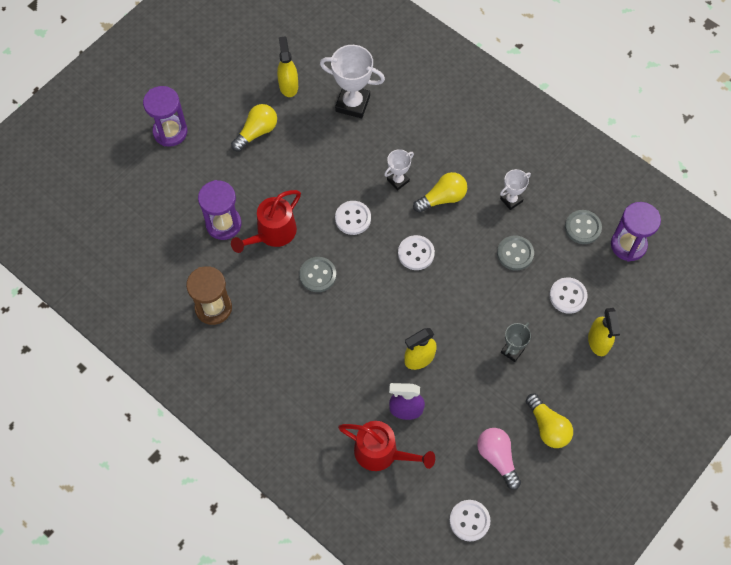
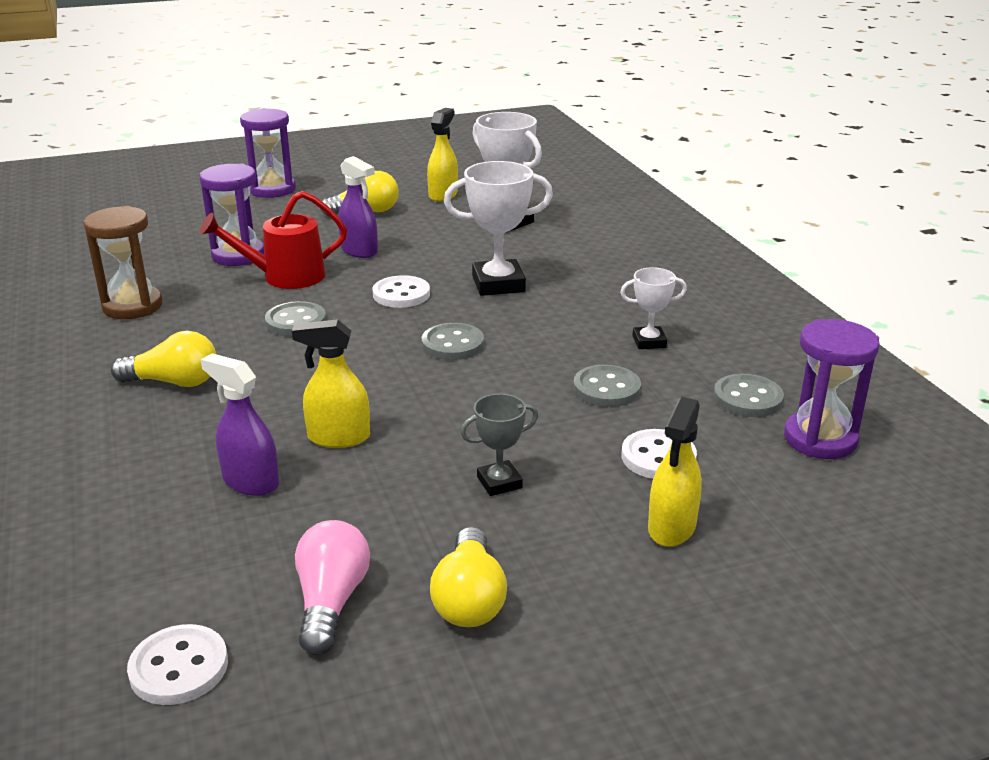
camera: 30 degrees right, 35 degrees down
(291, 182) = (359, 251): none -> purple spray bottle
(382, 453) = (151, 514): red watering can -> none
(398, 180) = (498, 284): white trophy -> white trophy, size x1.78
(416, 253) = (452, 344): white button -> grey button
(442, 198) = (545, 313): yellow light bulb -> yellow light bulb (174, 382)

